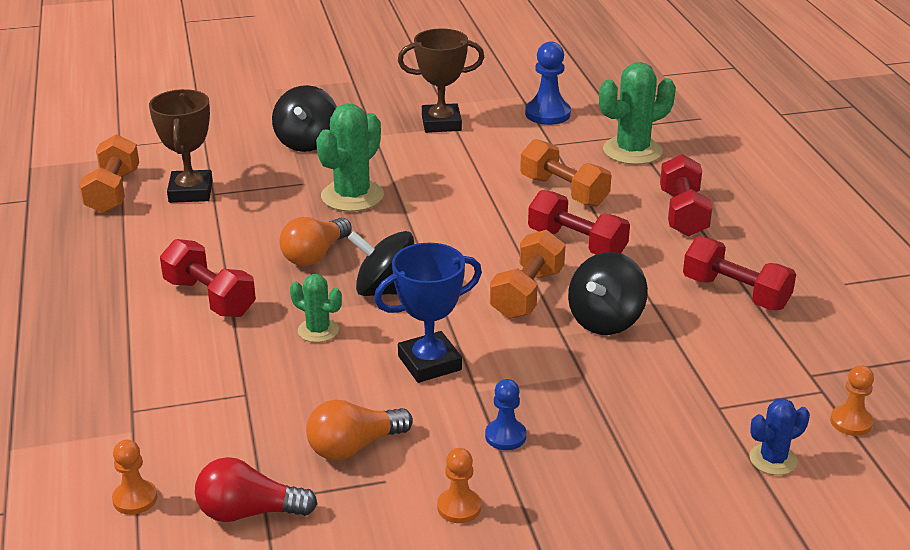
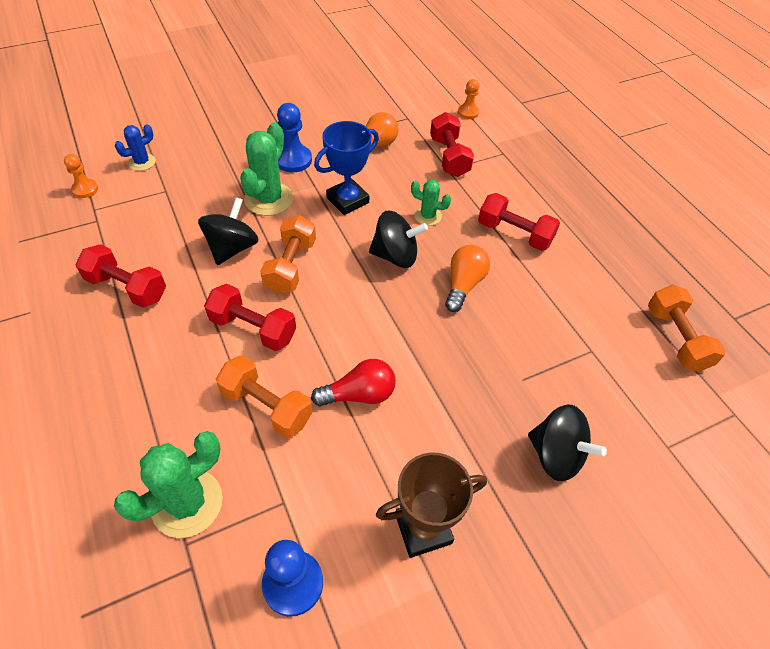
camera: 165 degrees right, 20 degrees up
(191, 192) = (611, 349): brown trophy -> none
(249, 512) = (411, 112): red light bulb -> red light bulb (359, 394)
(307, 142) = (556, 455): black spinning top -> black spinning top turned 135 degrees clockwise
(352, 196) = (467, 365): green cactus -> green cactus (269, 199)
(459, 507) = (311, 123): orange pawn -> none
(505, 436) = (293, 160): blue pawn -> blue pawn, size x1.60
(683, 213) = (149, 387): red dumbbell -> red dumbbell (449, 157)

